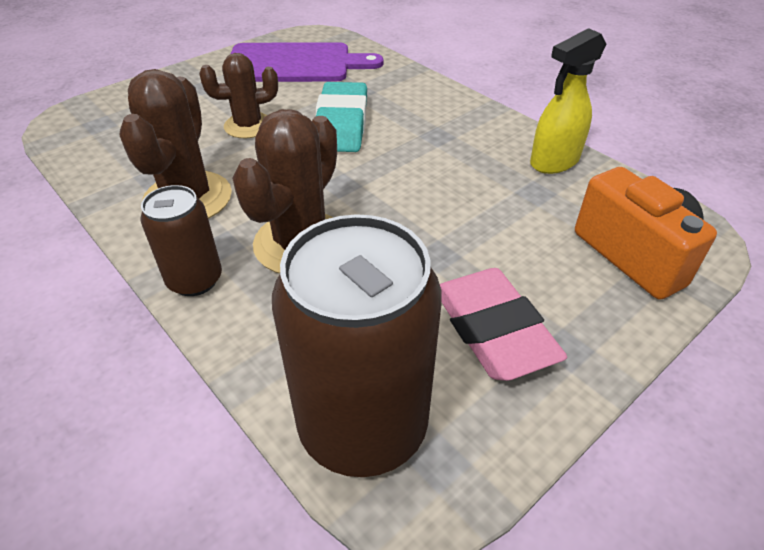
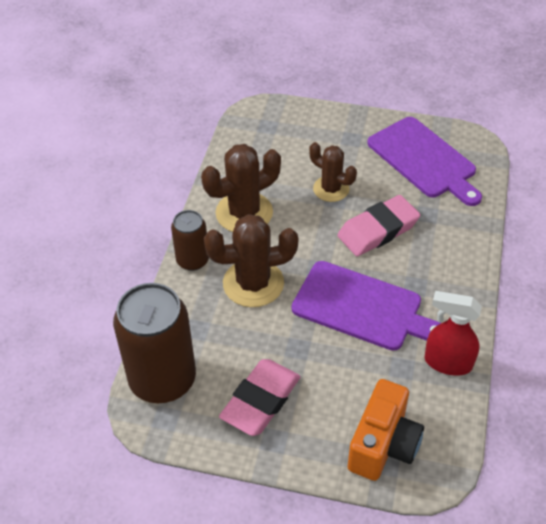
camera: 55 degrees right, 5 degrees up
(341, 124) = (378, 230): turquoise eraser -> pink eraser
(429, 180) = (362, 307): none -> purple cutting board
(554, 162) = (447, 362): yellow spray bottle -> red spray bottle

